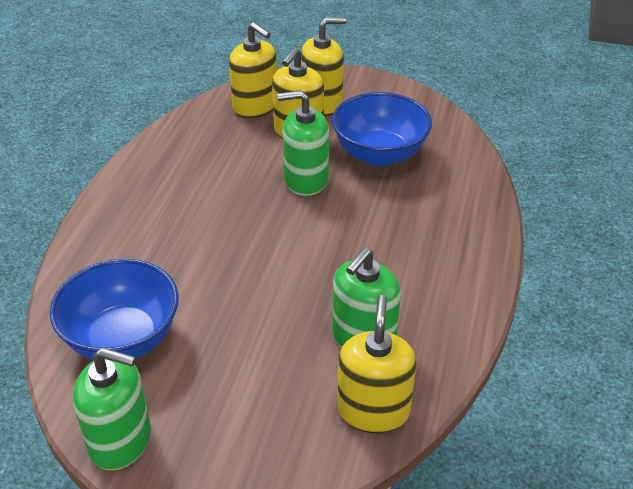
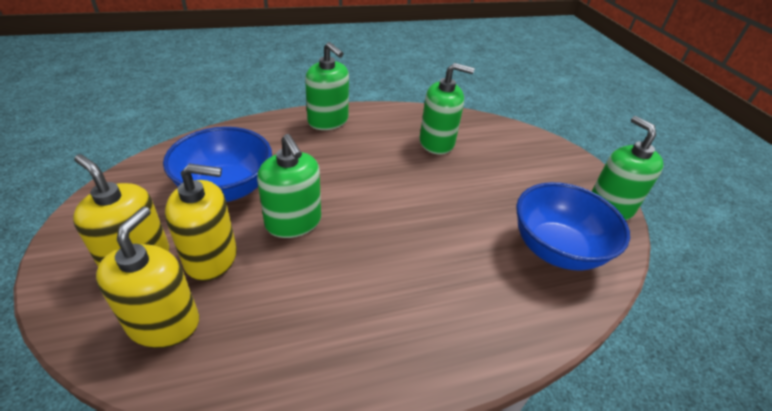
camera: 125 degrees left, 0 degrees up
(373, 410) = (479, 127): yellow soap dispenser -> none
(469, 255) = (328, 121): none -> green soap dispenser

